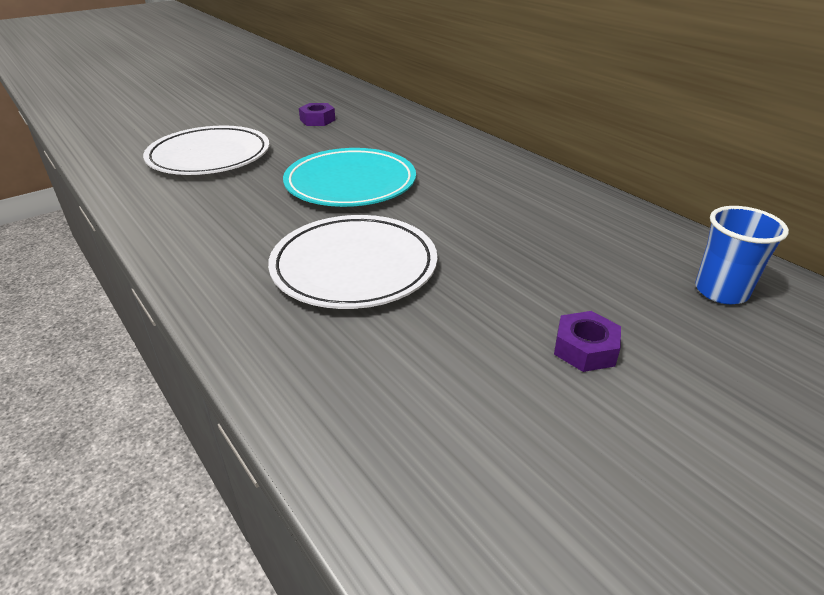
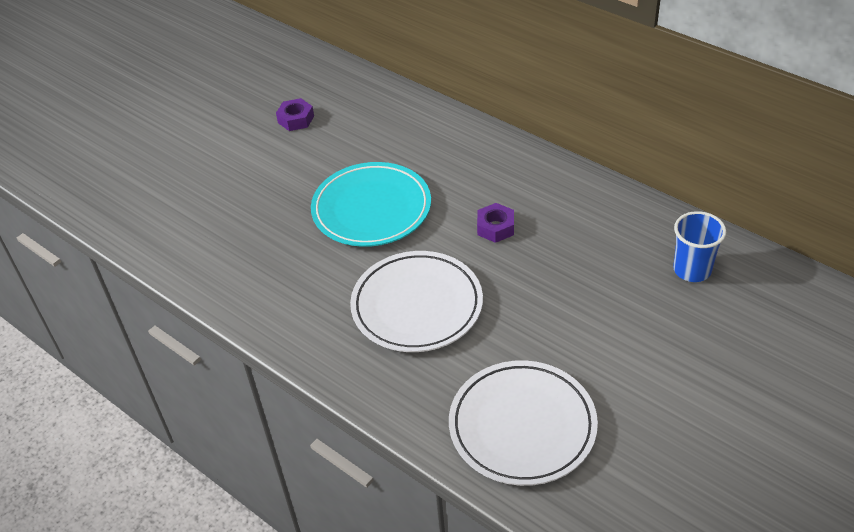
camera: 10 degrees left, 10 degrees up
(209, 156) = (220, 198): white plate -> white plate (522, 426)
(585, 349) = (604, 343): purple nut -> purple nut (495, 227)

